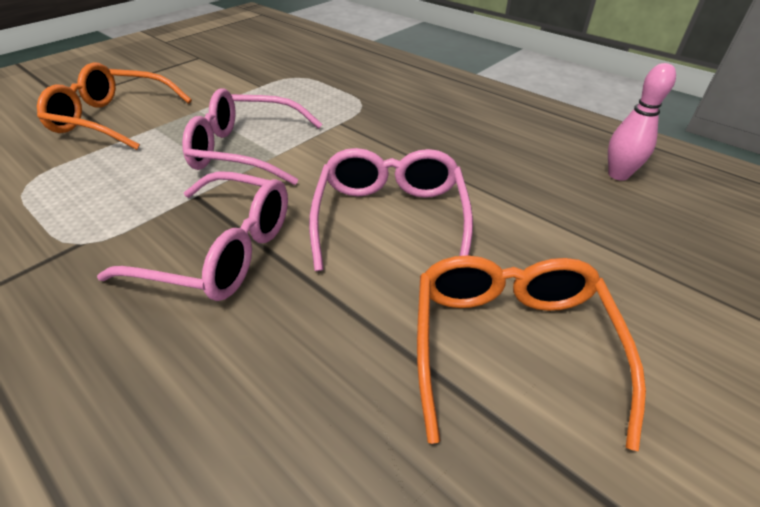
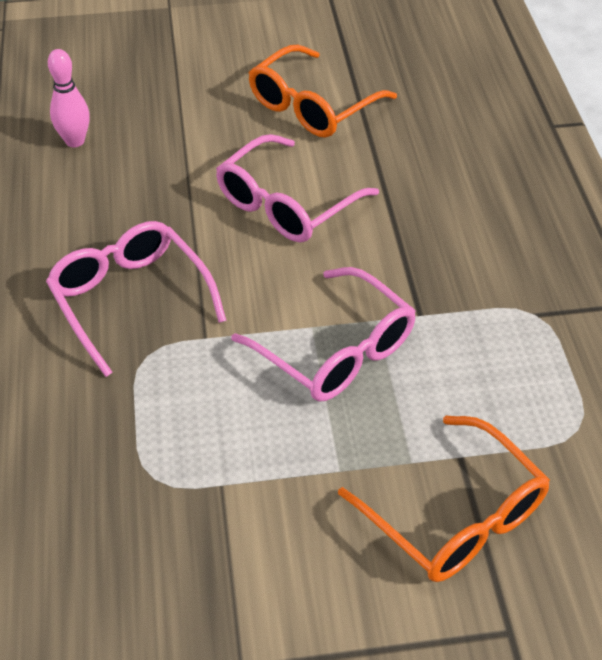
camera: 140 degrees left, 5 degrees up
(221, 251) = (430, 246): pink glasses -> pink glasses (130, 300)

